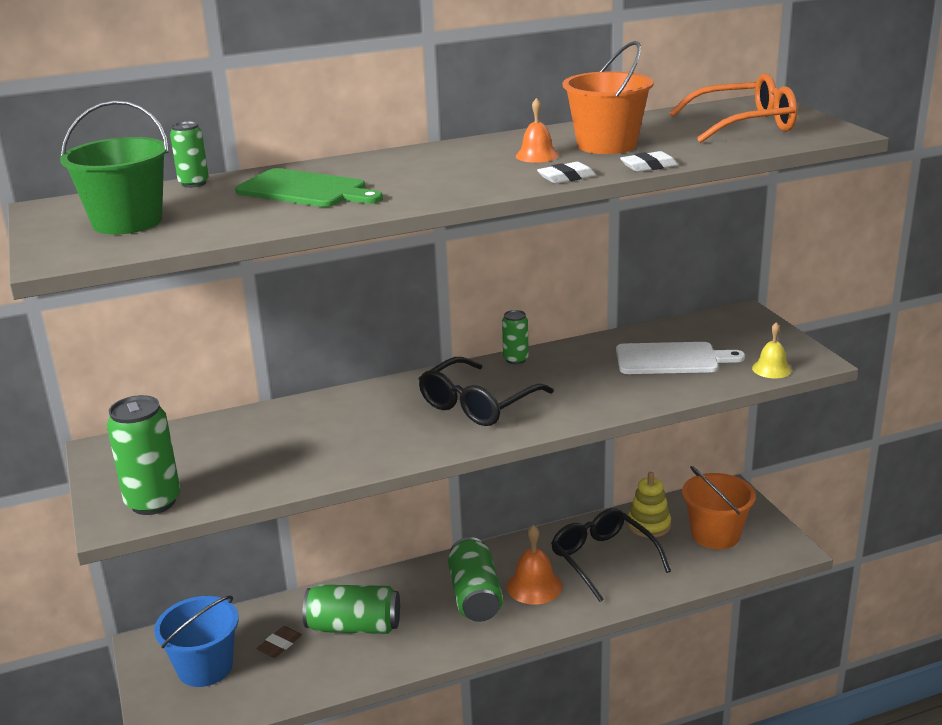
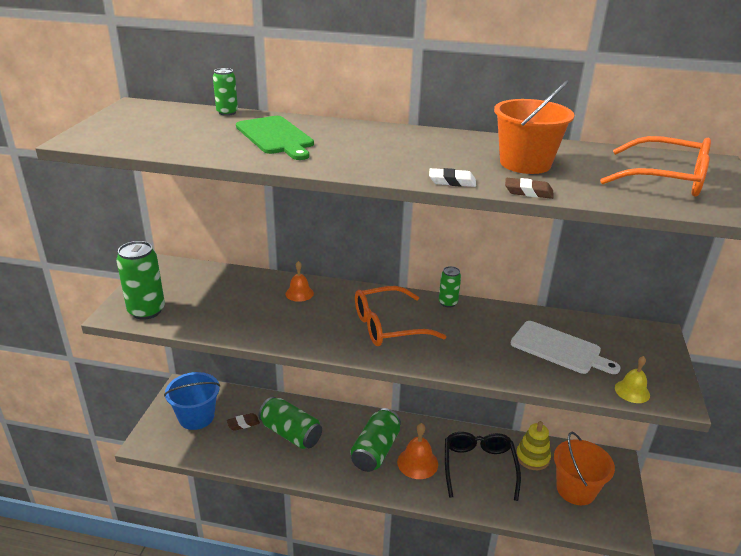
camera: 30 degrees right, 5 degrees up
(127, 222) = (151, 127): green bucket -> none
(478, 404) = (389, 326): black glasses -> orange glasses
(537, 155) = (460, 156): orange bell -> orange bell (299, 293)
(649, 166) = (528, 192): white eraser -> brown eraser

